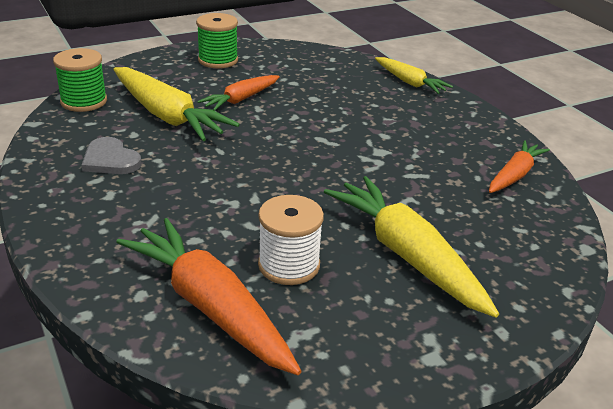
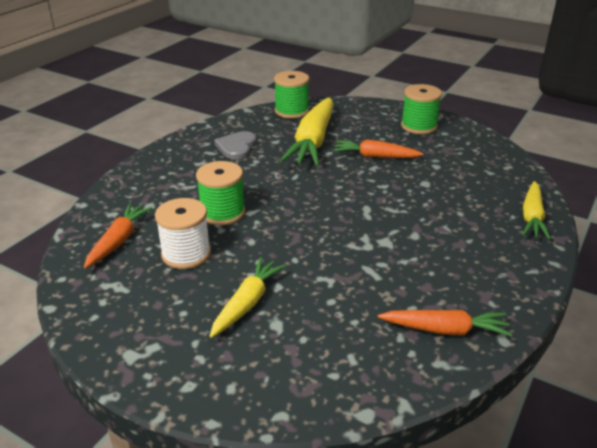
camera: 60 degrees right, 0 degrees up
(210, 306) = (119, 241): orange carrot -> orange carrot, size x0.58
(236, 215) = (222, 212): none -> green spool
(406, 255) = (247, 303): yellow carrot -> yellow carrot, size x0.58

